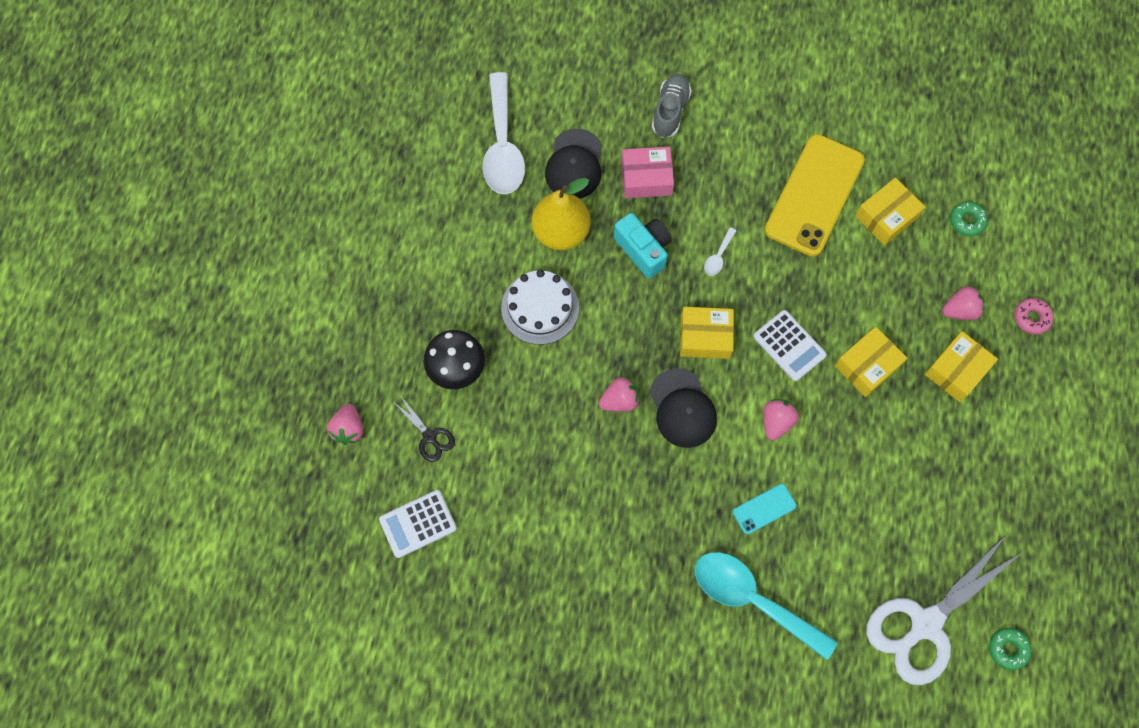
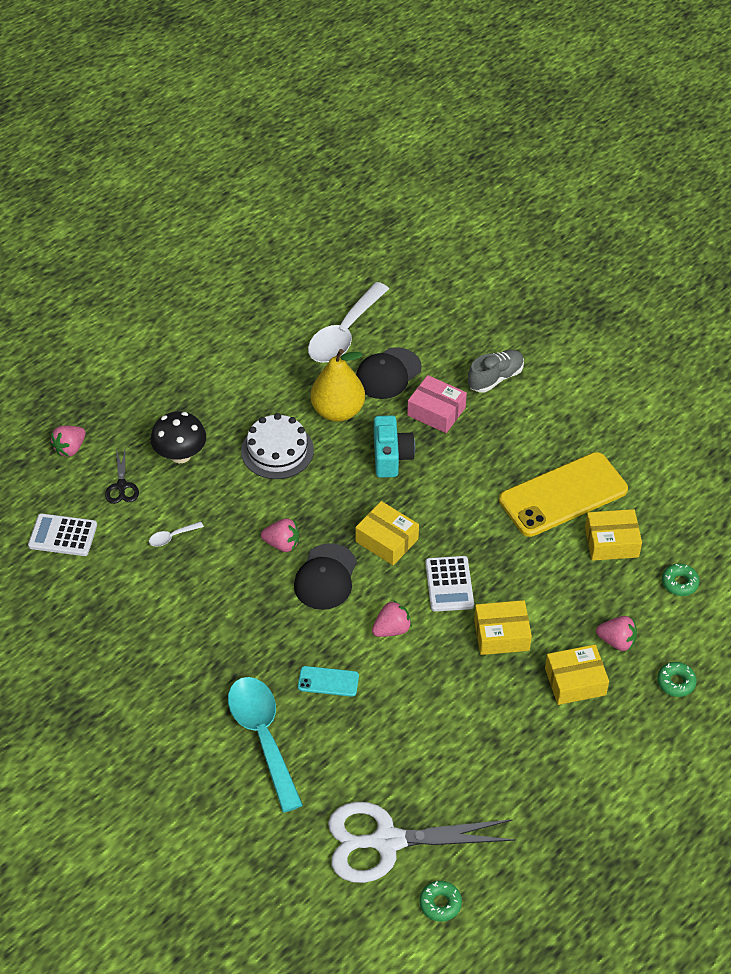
camera: 35 degrees right, 20 degrees down
(718, 256) = (446, 493): white spoon -> white spoon (172, 537)
(1031, 318) = (676, 682): pink donut -> green donut

